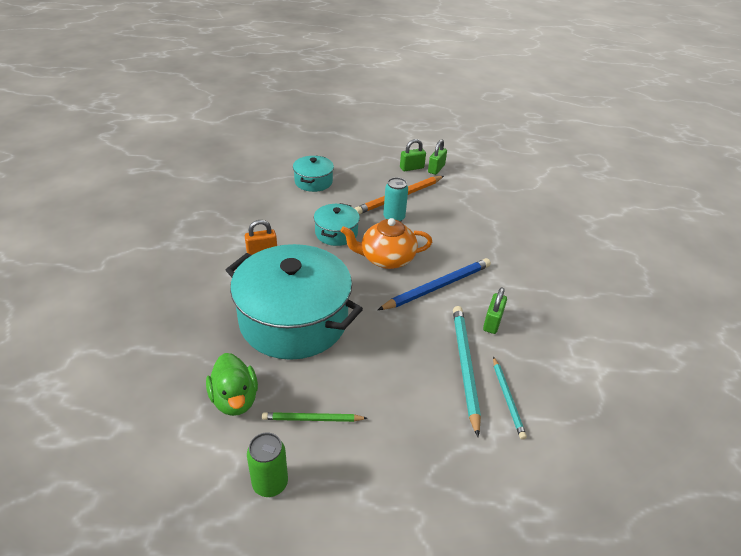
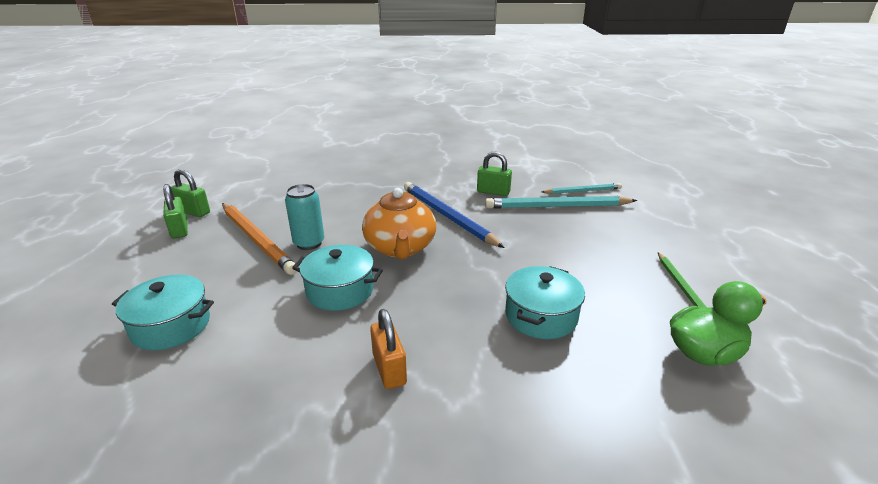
camera: 90 degrees left, 10 degrees down
(270, 483) = (781, 310): green can -> none
(293, 320) = (541, 316): turquoise pot -> turquoise pot, size x0.47

